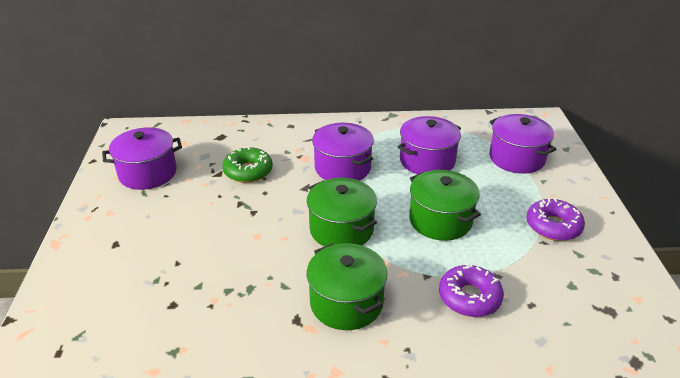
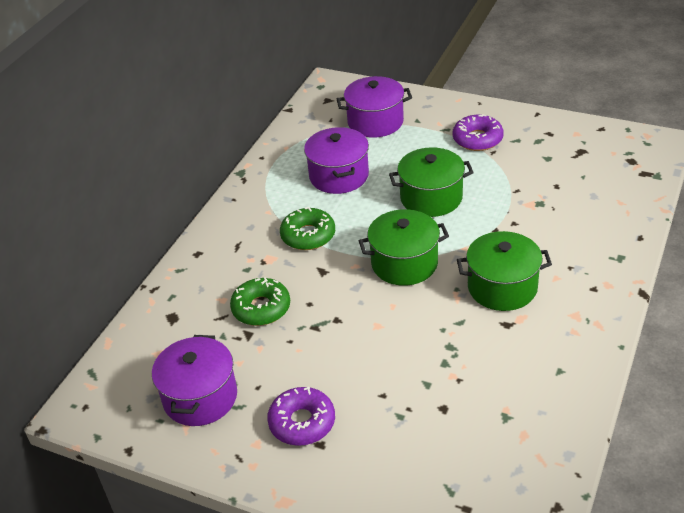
camera: 60 degrees left, 5 degrees up
(342, 168) = (308, 235): purple pot -> green donut
(469, 297) = (532, 214): purple donut -> purple donut (302, 422)

